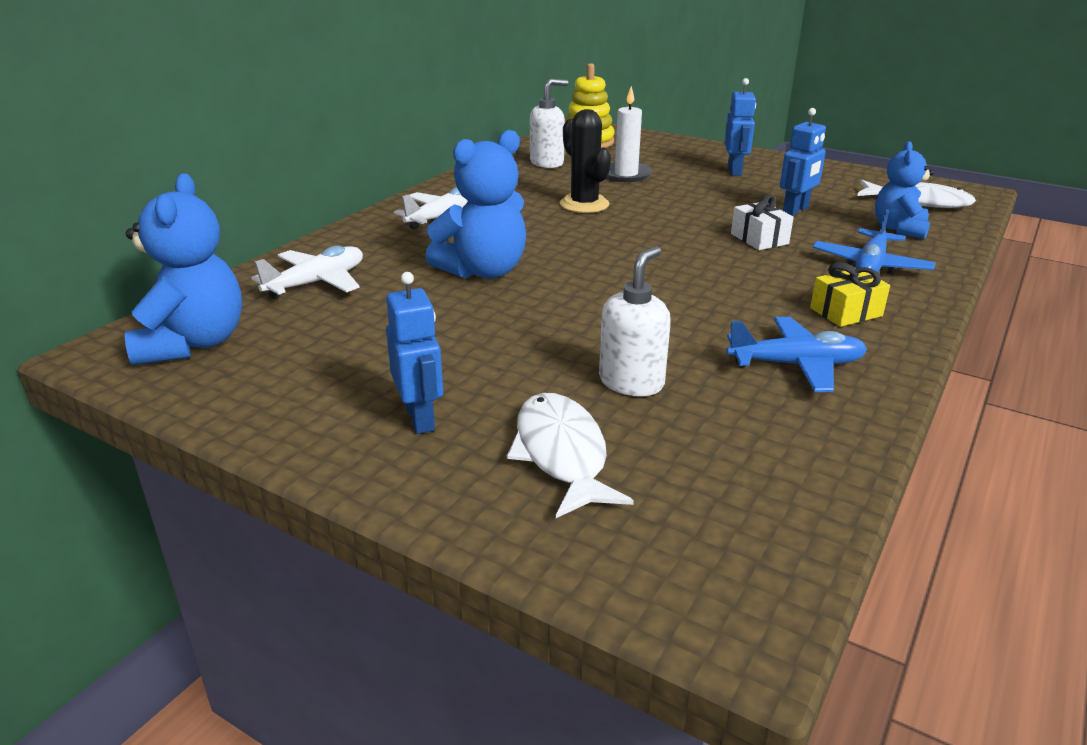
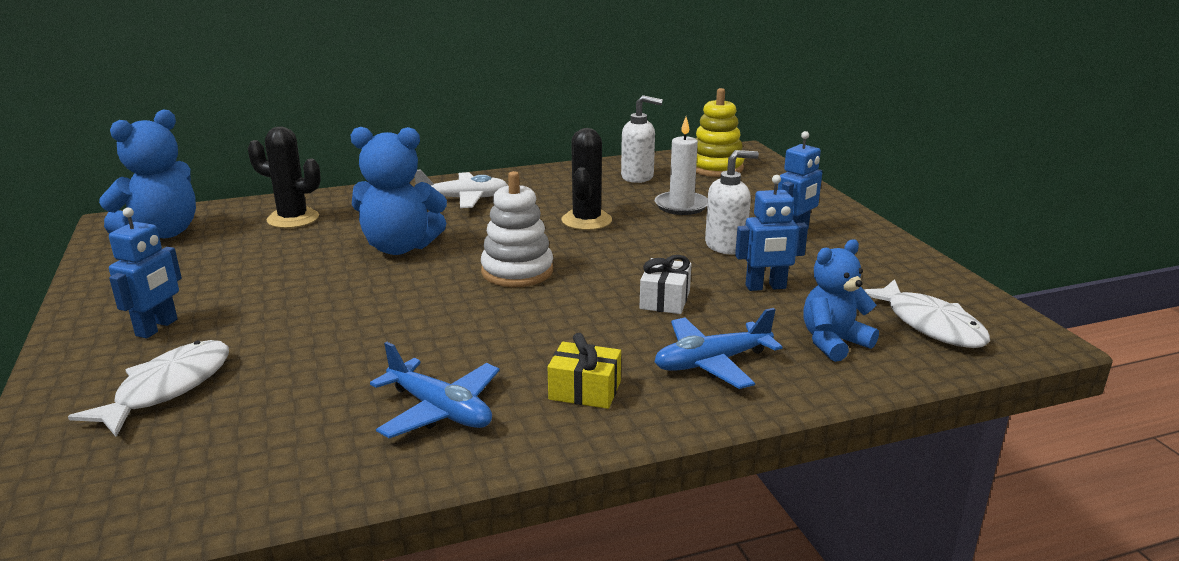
camera: 40 degrees right, 5 degrees down
(316, 283) = (293, 219): white plane -> black cactus
(621, 256) = (517, 271): none -> white stacking toy
(631, 382) = (308, 365): white soap dispenser -> white soap dispenser (726, 246)

